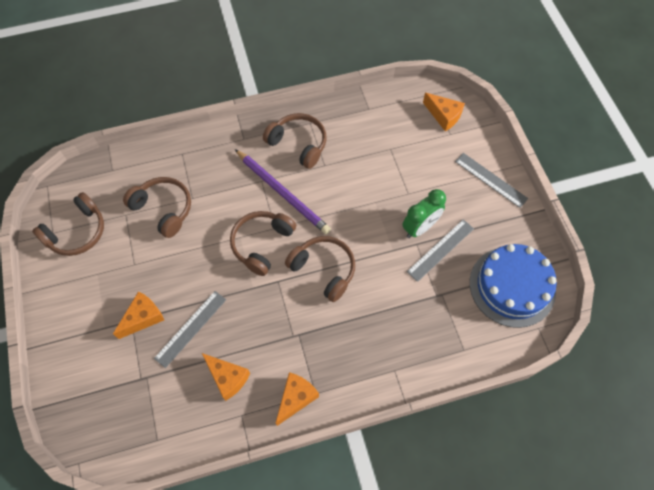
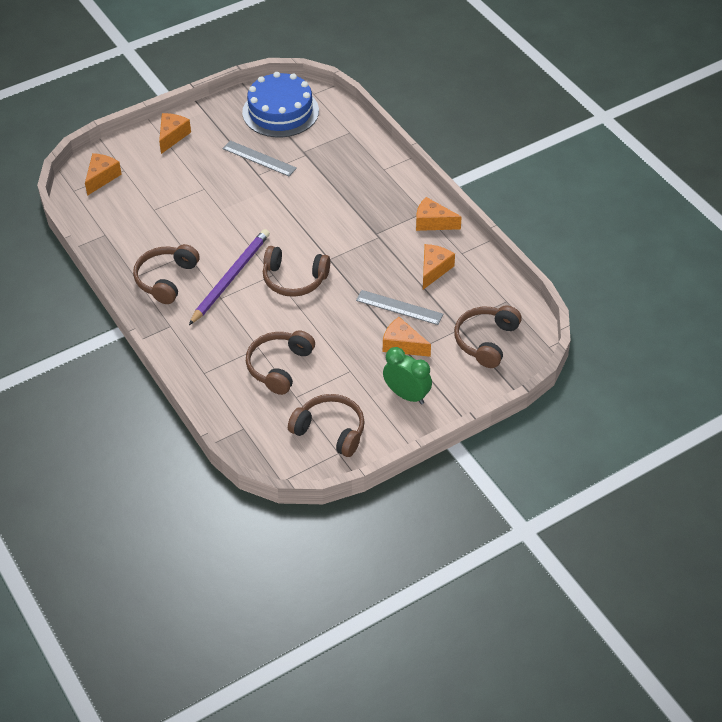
camera: 105 degrees left, 15 degrees down
(324, 270) = (306, 230): brown headphones -> brown headphones (486, 341)
(420, 227) = (240, 174): green clock -> green clock (407, 395)
(490, 180) = (172, 136): grey ruler -> orange cheese

